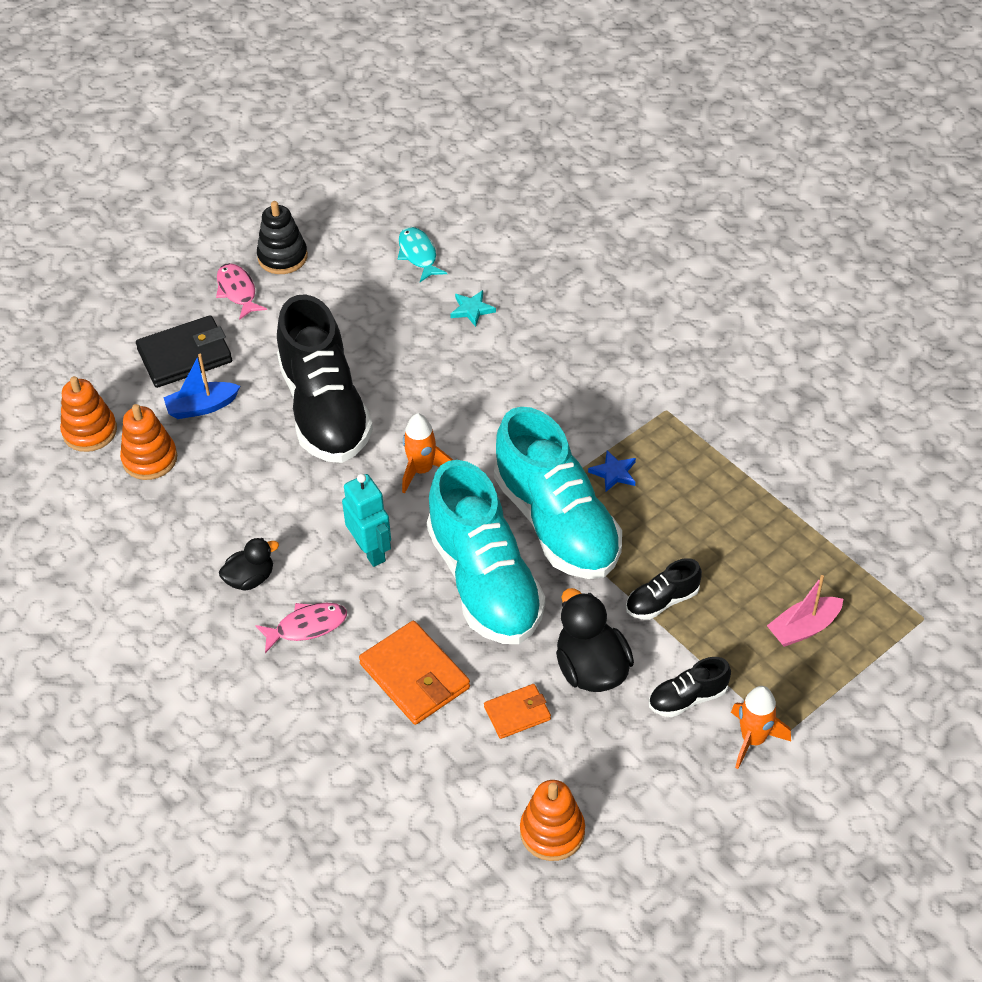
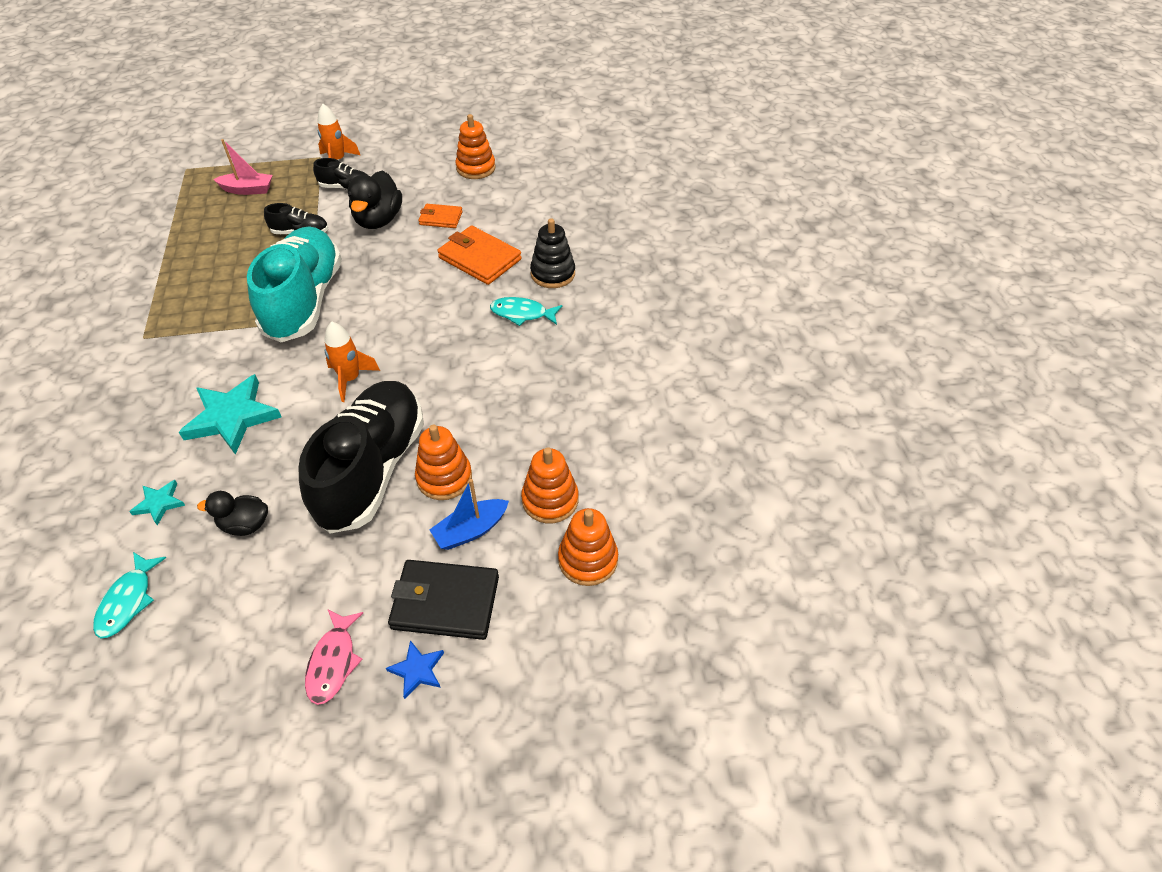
camera: 150 degrees left, 0 degrees up
(202, 407) = (470, 530): blue boat -> blue boat turned 135 degrees clockwise
(250, 578) = (537, 361): black duck -> black duck (245, 524)
(256, 433) = (444, 478): none -> orange stacking toy
(282, 257) = (249, 686): black stacking toy -> black stacking toy (553, 274)
(307, 626) = (522, 314): pink fish -> turquoise fish
(371, 551) = (439, 340): turquoise robot -> none
(414, 676) = (480, 259): orange wallet -> orange wallet turned 45 degrees counterclockwise
(484, 581) = (387, 288): turquoise shoe -> none
(492, 389) = (232, 417): none -> turquoise star
(614, 473) = (231, 313): blue star -> blue star (417, 670)

